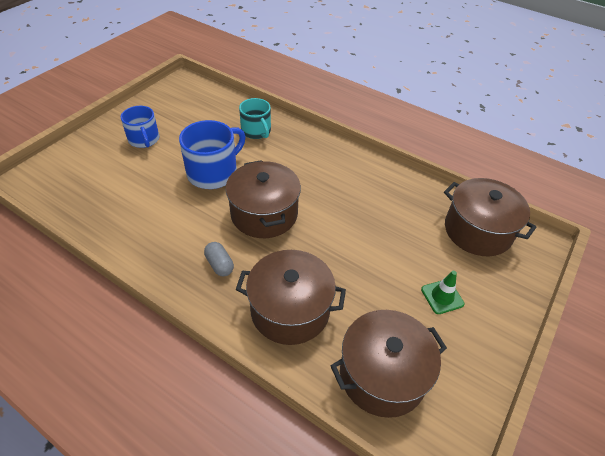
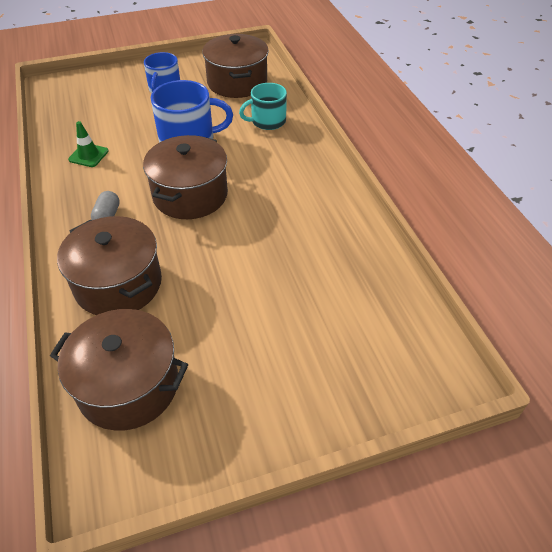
camera: 40 degrees right, 0 degrees up
(256, 131) = (267, 121): turquoise mug -> turquoise mug turned 60 degrees clockwise
(442, 296) = (267, 360): green traffic cone -> green traffic cone (88, 155)
(477, 231) = (388, 324): brown pot -> brown pot (237, 82)

